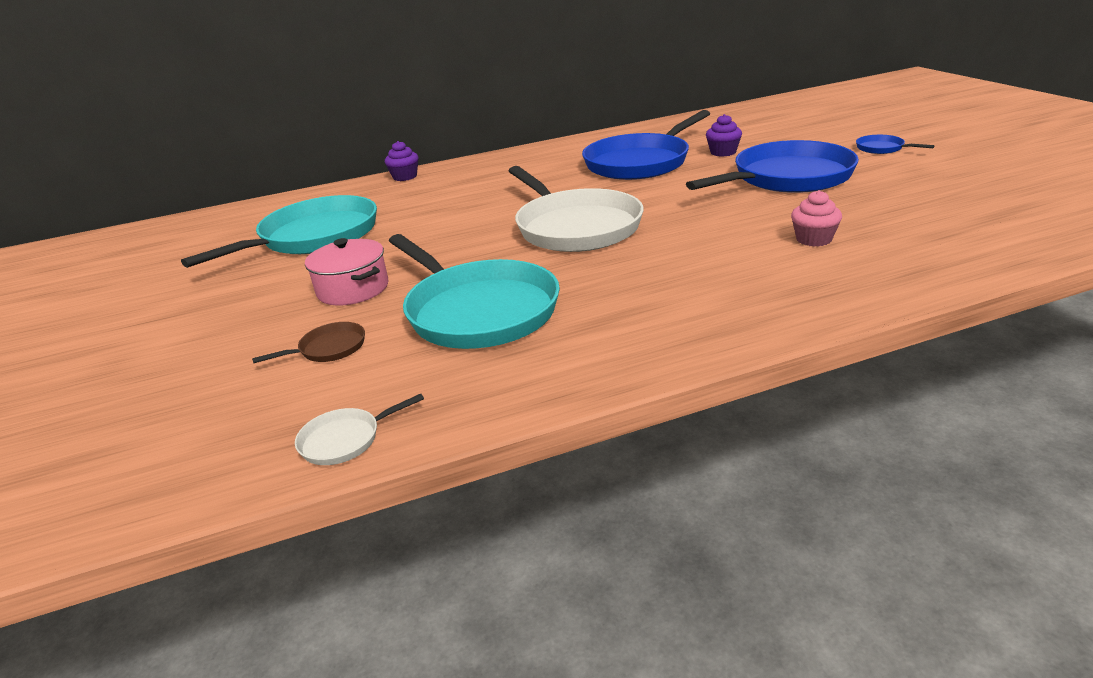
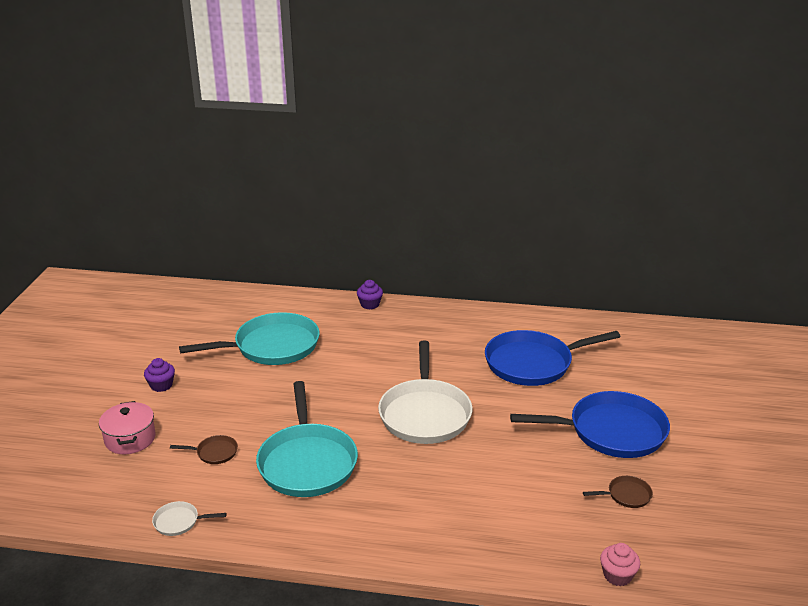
camera: 25 degrees right, 0 degrees up
(353, 289) = (259, 409): pink pot -> pink pot (130, 439)
(723, 152) = (602, 379): purple cupcake -> purple cupcake (161, 385)
(814, 239) = (553, 501): pink cupcake -> pink cupcake (617, 575)
(875, 210) = (626, 495): none -> brown pan
(882, 148) = (720, 432): blue pan -> none

